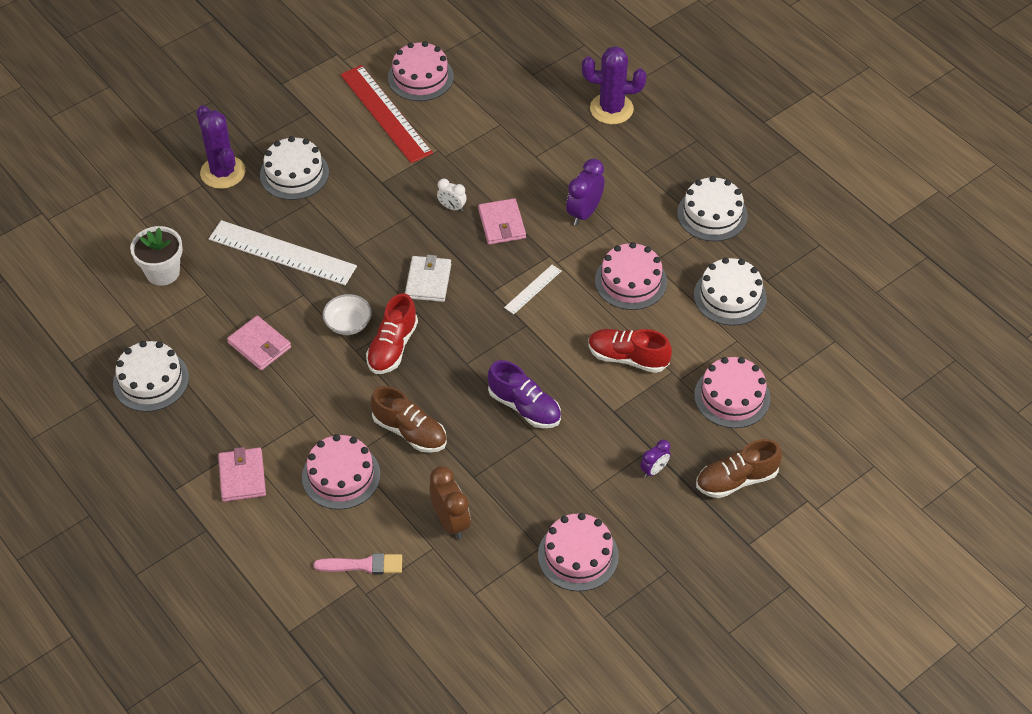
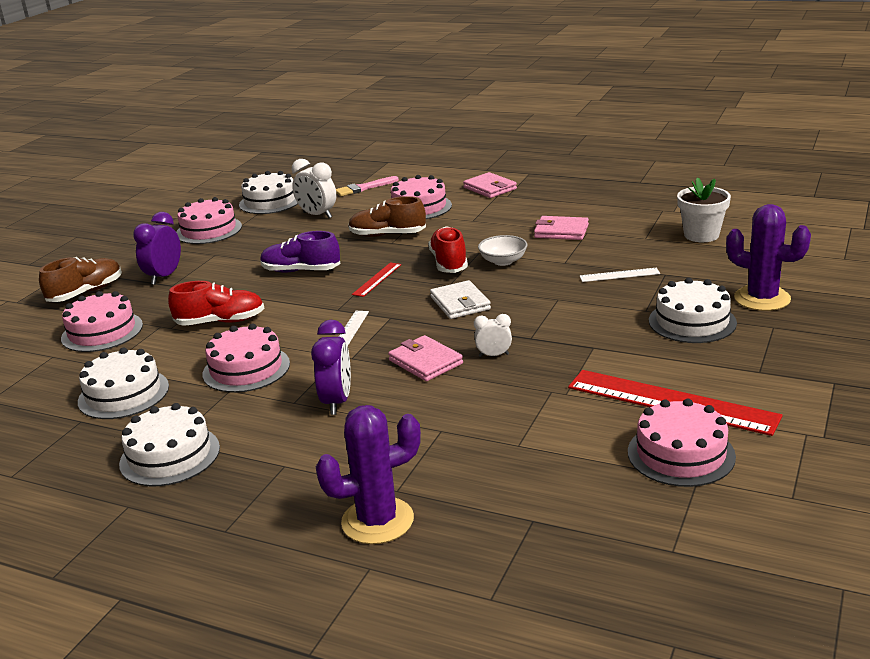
camera: 155 degrees right, 25 degrees down
(151, 380) = (617, 197): white cake -> white cake (270, 202)
(282, 253) = (619, 275): white ruler -> white ruler, size x0.47
(450, 522) = (317, 215): brown clock -> white clock
(468, 354) = (377, 279): none -> red ruler
(654, 470) = (164, 277): purple clock -> purple clock, size x1.70

